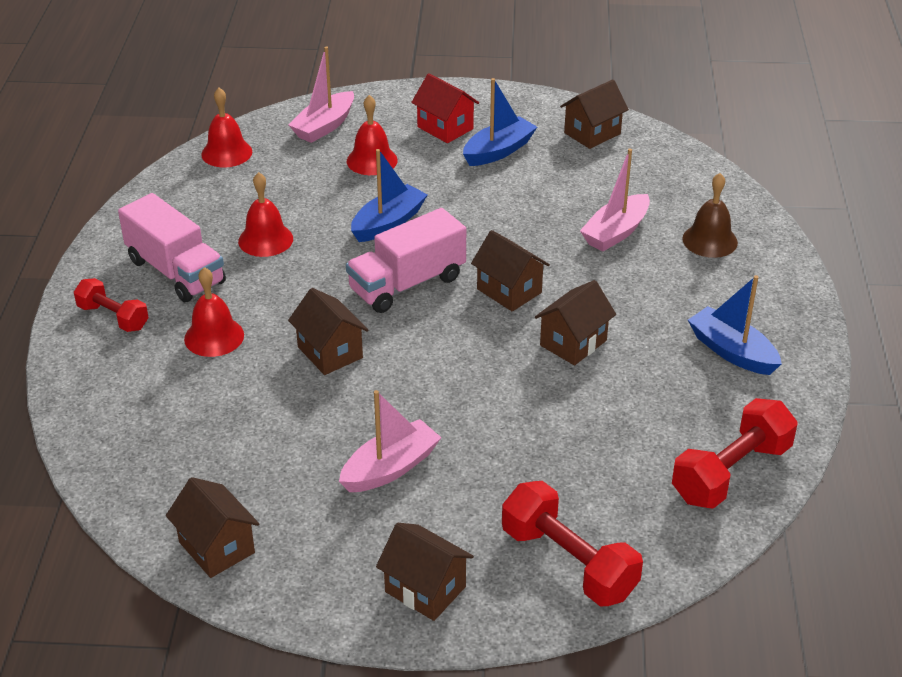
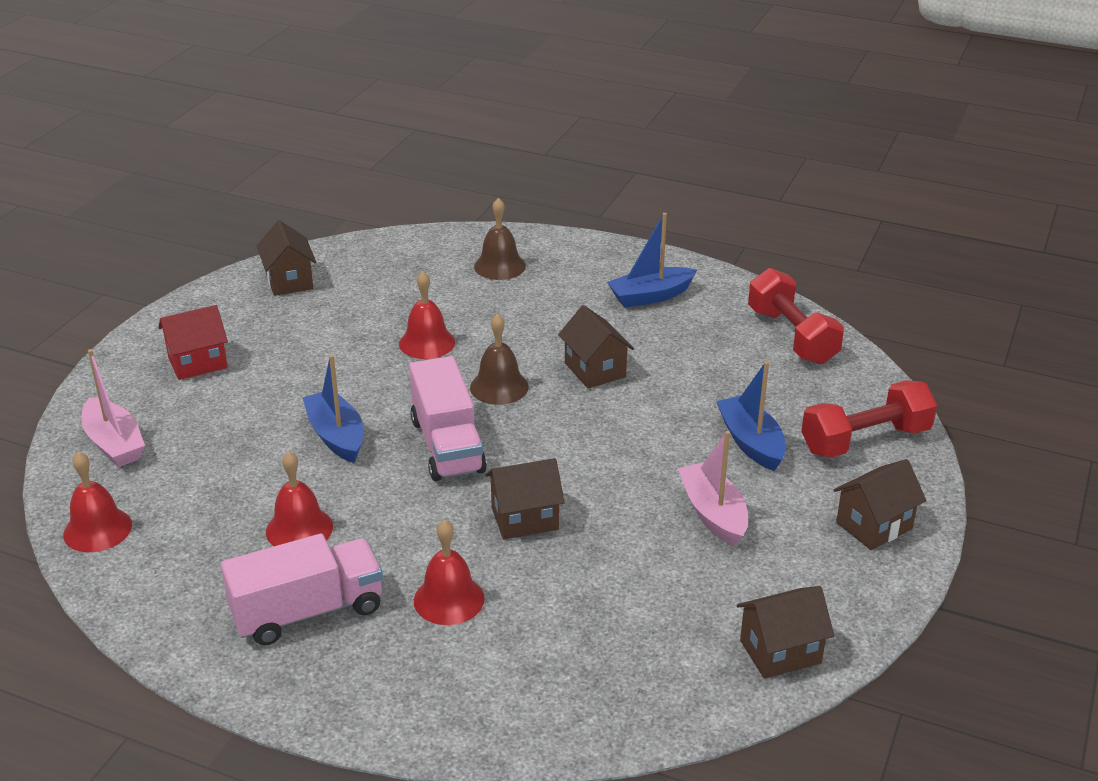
camera: 70 degrees left, 5 degrees down
(113, 317) = (361, 679): red dumbbell -> none
(372, 160) = (213, 423): red bell -> red bell (427, 343)
(498, 151) = (270, 340): blue boat -> blue boat (751, 442)
(509, 291) = (499, 387): brown house -> brown bell
(616, 232) = (453, 308): pink boat -> none

